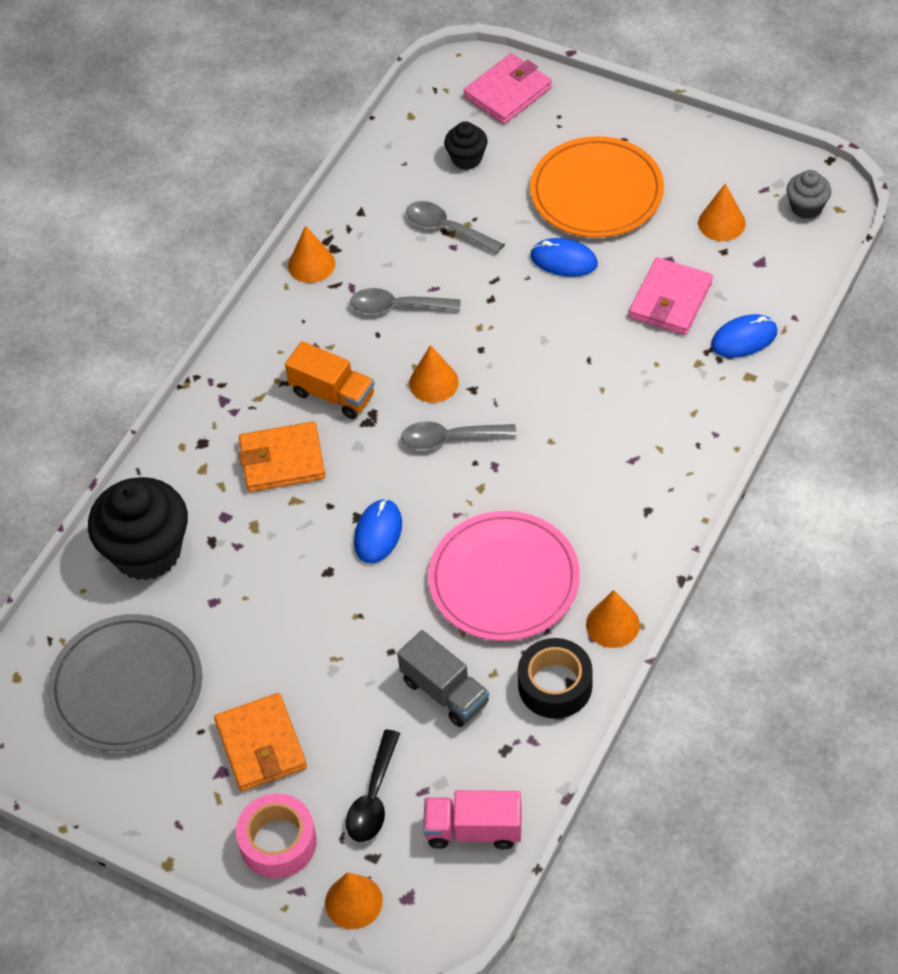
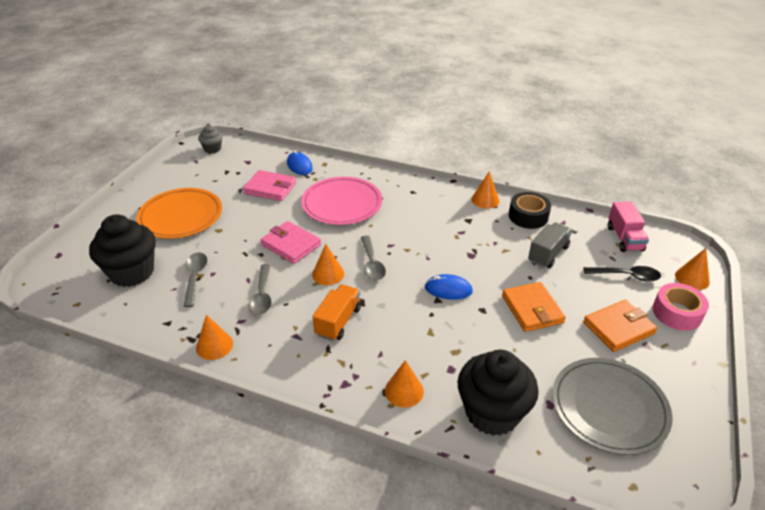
camera: 100 degrees left, 15 degrees down
(282, 460) = (397, 342): orange wallet -> orange wallet (532, 309)
(447, 228) = (195, 277): grey spoon -> grey spoon turned 150 degrees clockwise
(466, 158) = (132, 272): black cupcake -> black cupcake, size x2.03
(504, 580) = (468, 237): pink plate -> pink plate (342, 204)
(508, 92) = (75, 257): pink wallet -> pink wallet (291, 245)
(563, 260) = (234, 226): blue mouse -> none
(721, 223) = (217, 173): orange cone -> orange cone (404, 391)

